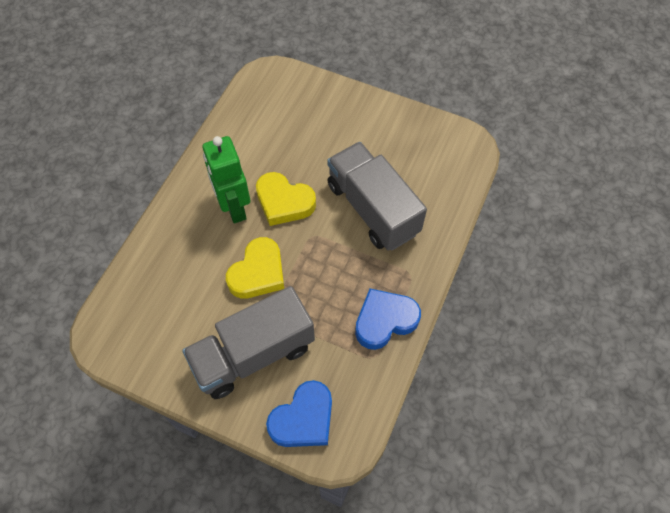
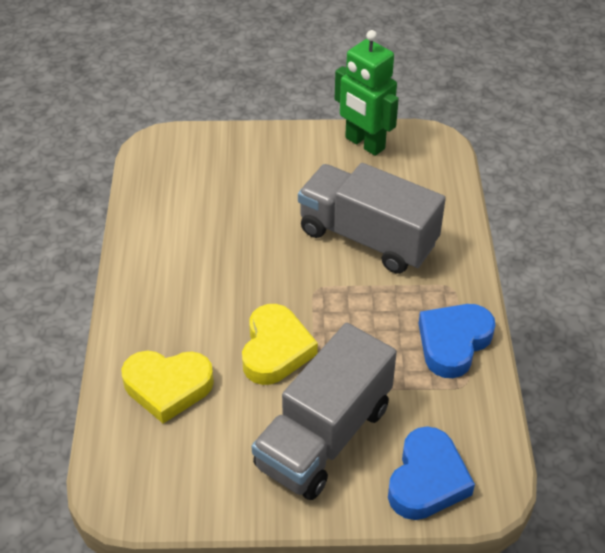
camera: 25 degrees left, 15 degrees down
(234, 208) = (203, 293): green robot -> green robot (364, 143)
(284, 202) = (260, 267): yellow heart -> yellow heart (168, 387)

